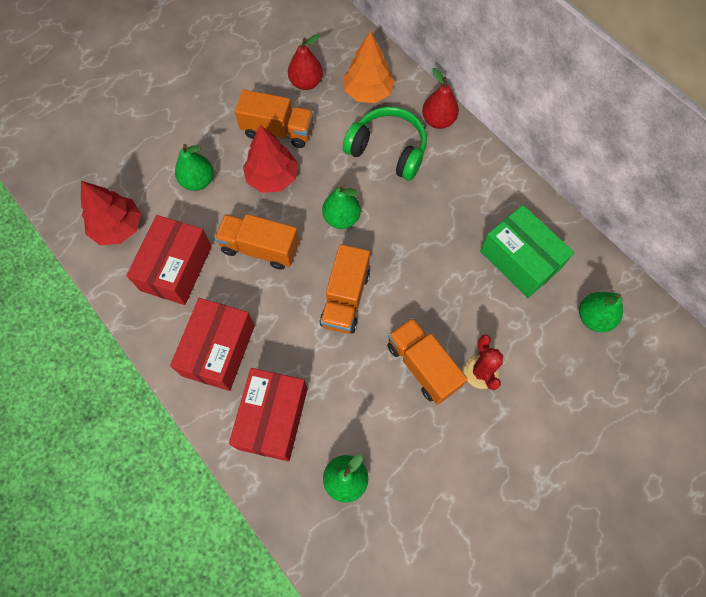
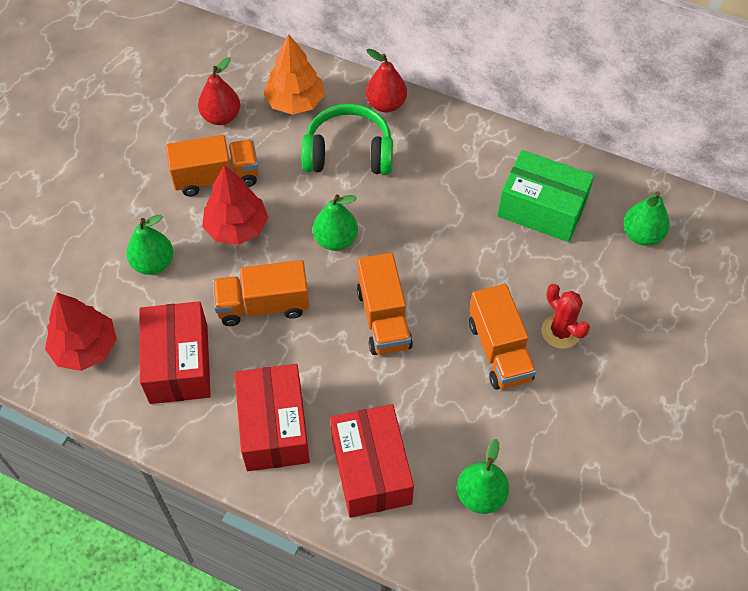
camera: 25 degrees left, 10 degrees down
(422, 365) = (499, 350): orange truck -> orange truck turned 135 degrees counterclockwise

